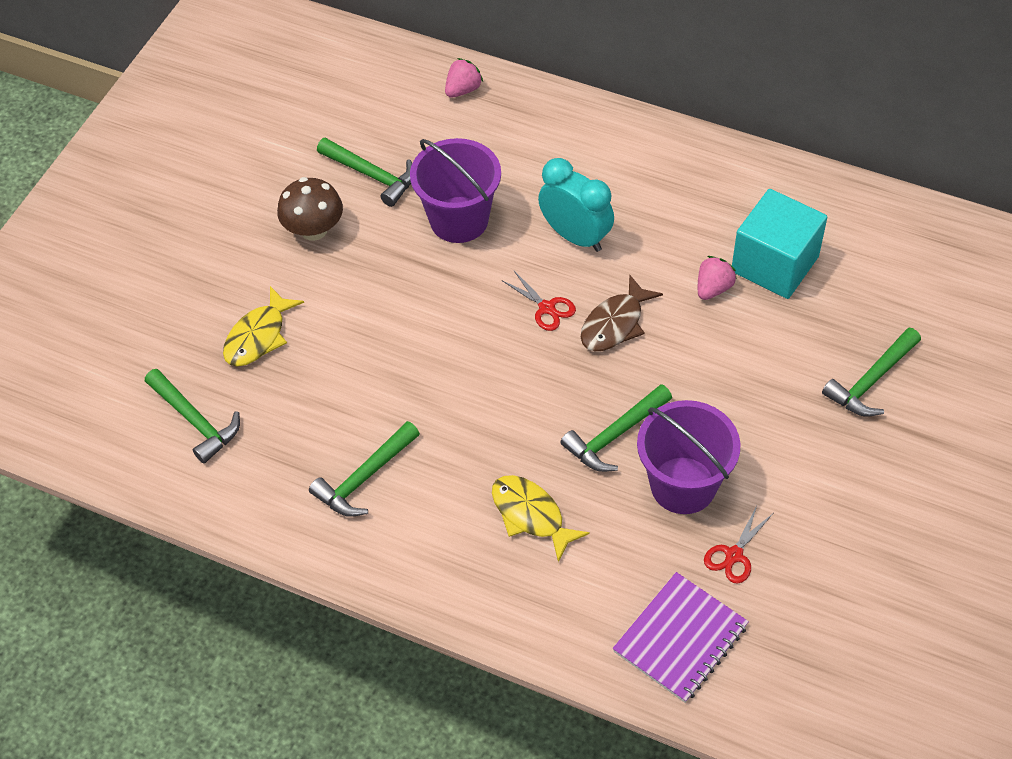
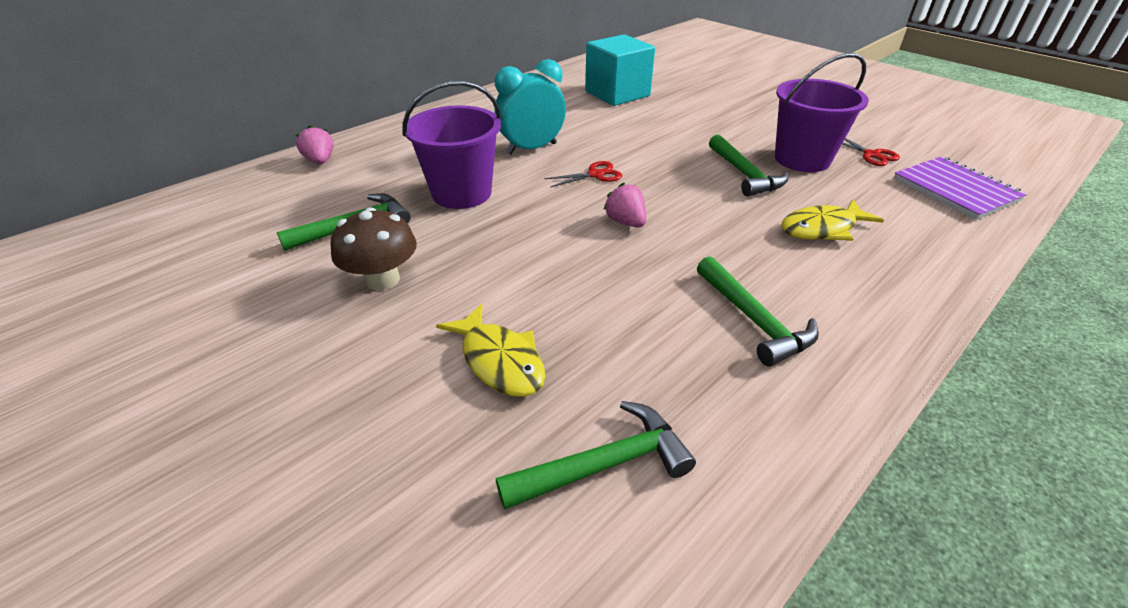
camera: 70 degrees left, 15 degrees down
(615, 323) = (631, 152): brown fish -> none
(713, 288) = (623, 114): pink strawberry -> pink strawberry (625, 222)
(871, 381) = (730, 88): green hammer -> none

